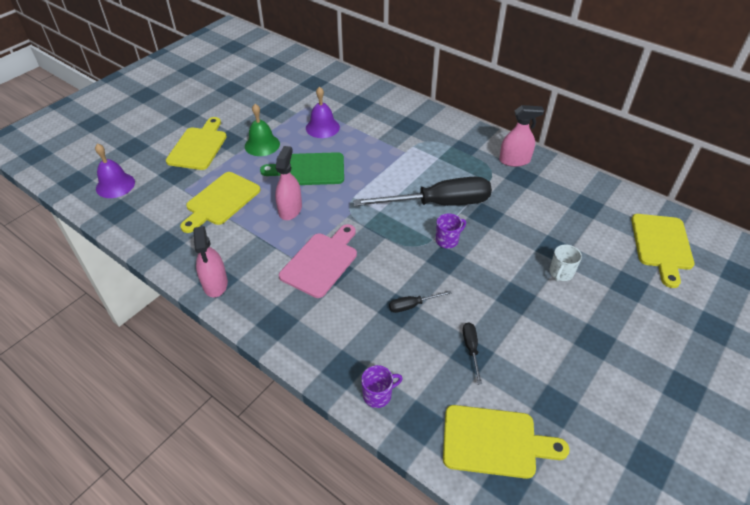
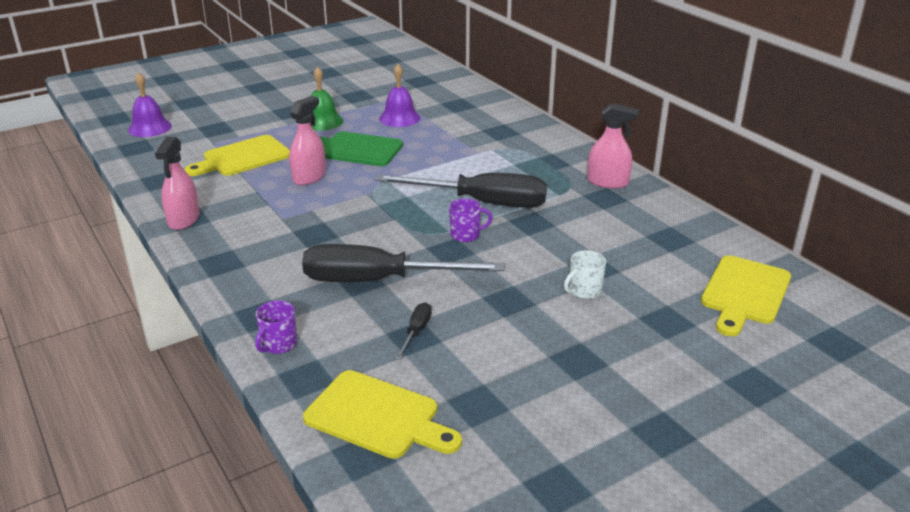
camera: 20 degrees right, 15 degrees down
(199, 146) = (255, 112): yellow cutting board -> none
(321, 262) = (307, 225): pink cutting board -> none
(378, 395) = (278, 344): purple mug -> purple mug turned 120 degrees clockwise
(412, 305) = (378, 280): black screwdriver -> black screwdriver, size x2.45

